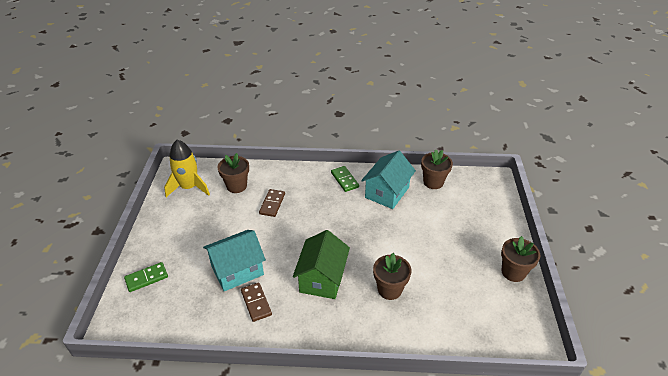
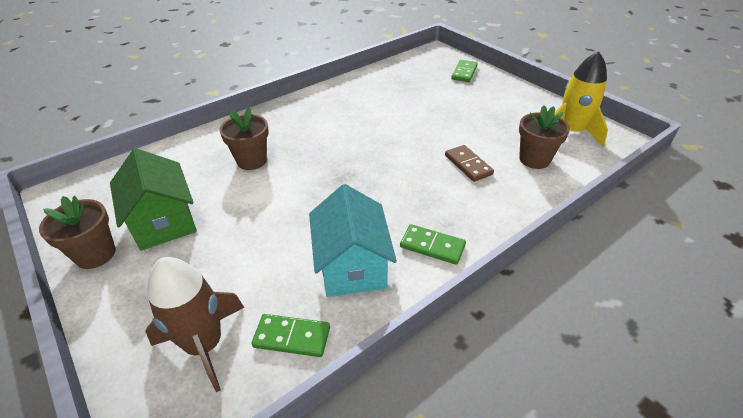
camera: 140 degrees right, 0 degrees up
(237, 270) = (409, 106): turquoise house -> none
(256, 303) = (363, 99): brown domino -> none
(322, 278) = (328, 136): green house -> green house (164, 221)
(433, 182) = (292, 337): brown flower pot -> green domino
(469, 198) = (204, 345): none -> brown rocket

